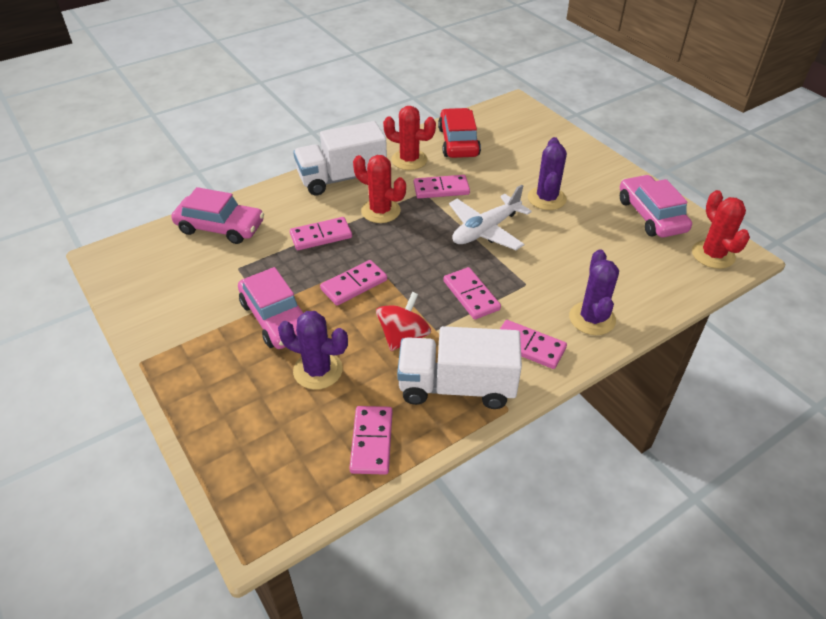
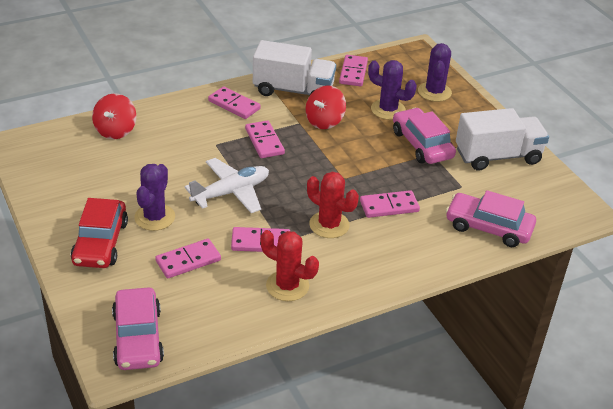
camera: 175 degrees left, 5 degrees down
(342, 178) = (367, 270): white truck -> white truck (498, 156)
(354, 285) = (359, 160): pink domino -> pink domino (188, 260)
(458, 142) = (220, 306): red car -> red car (100, 242)
(592, 318) = (177, 115): purple cactus -> purple cactus (434, 92)
(649, 286) = (115, 130): none -> red spinning top
(651, 215) = (63, 187): pink car -> pink car (137, 338)
(713, 255) = (40, 146): red cactus -> none

